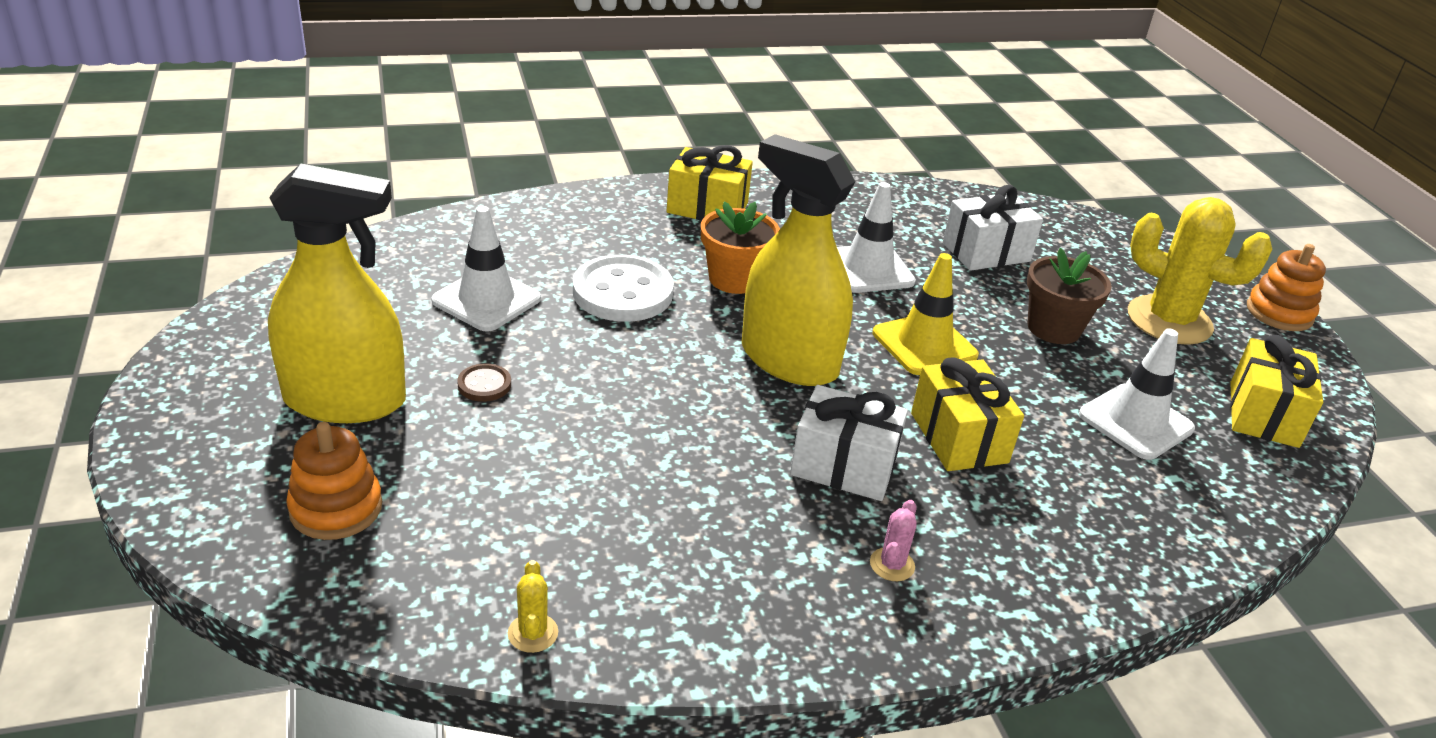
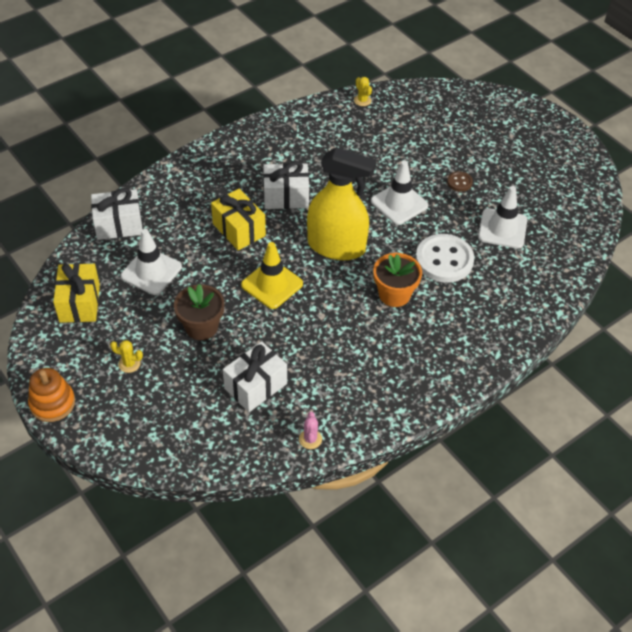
camera: 160 degrees right, 15 degrees up
(336, 508) = (461, 116): orange stacking toy -> none
(345, 400) = (504, 156): yellow spray bottle -> none
(707, 208) = (448, 354): yellow gift -> none
(868, 269) = (324, 335): white traffic cone -> white traffic cone (399, 203)
(892, 565) = (251, 161): pink cactus -> pink cactus (310, 439)
(1169, 320) = (129, 364): yellow cactus -> yellow cactus, size x0.40
(1206, 520) = (119, 225): none -> white gift

